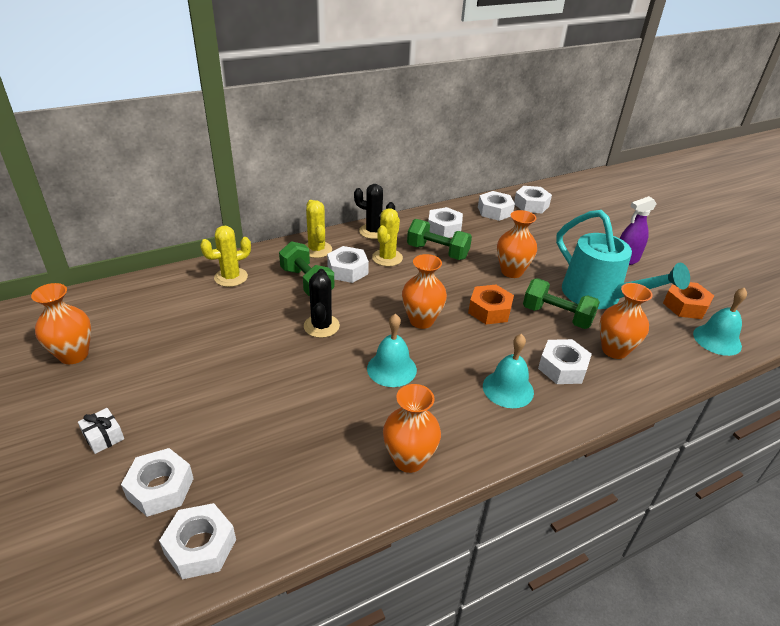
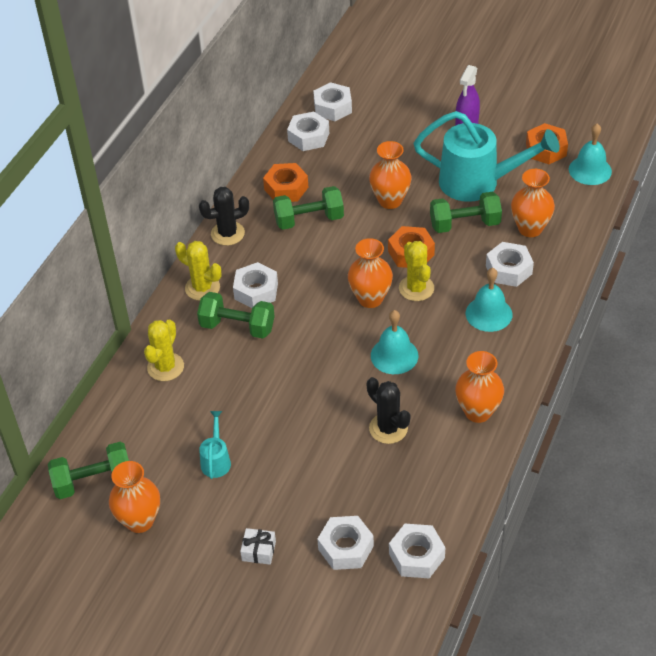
camera: 35 degrees left, 10 degrees up
(91, 312) = (93, 481): none -> green dumbbell
(174, 352) = (216, 460): none -> turquoise watering can
(321, 326) = (300, 358): black cactus -> black cactus (388, 428)
(387, 258) = (274, 255): yellow cactus -> yellow cactus (416, 288)
(444, 228) = (286, 188): white nut -> orange nut

